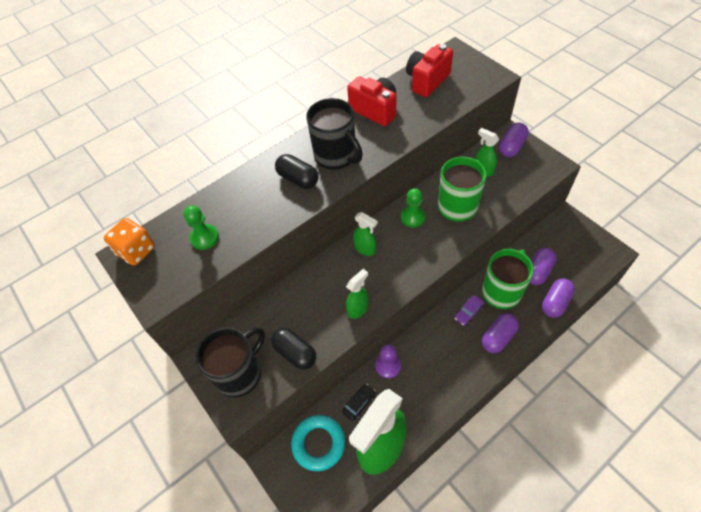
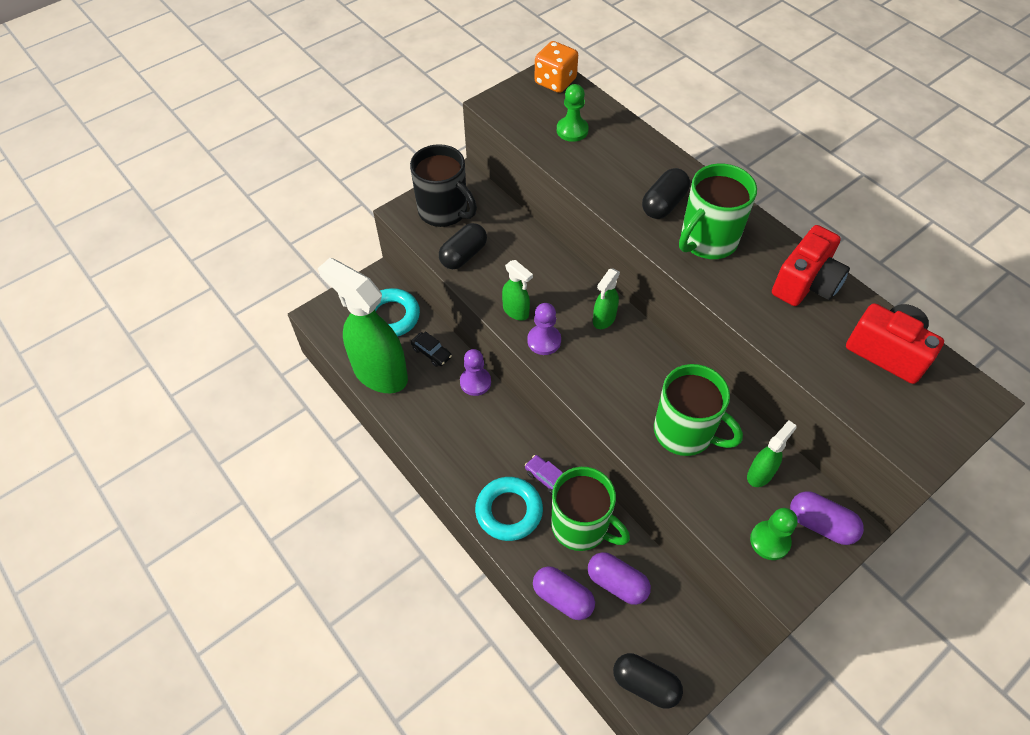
camera: 85 degrees right, 0 degrees up
(336, 156) = (707, 240): black mug -> green mug
(387, 289) = (544, 341): none -> purple pawn
(413, 217) = (659, 374): green pawn -> green pawn (770, 541)
(498, 337) = (509, 511): purple capsule -> turquoise ring
(598, 259) = (645, 684): none -> black capsule

